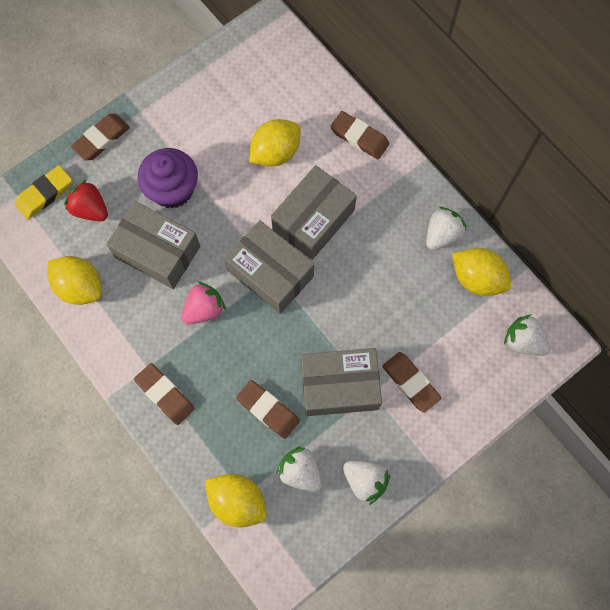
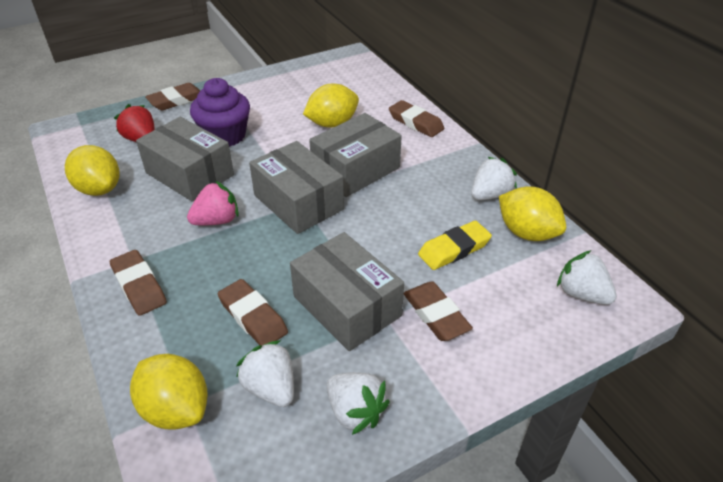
camera: 10 degrees right, 30 degrees down
(44, 194) = (105, 126): yellow eraser -> yellow eraser (454, 249)
(339, 386) = (347, 306): grey box -> grey box turned 45 degrees clockwise

